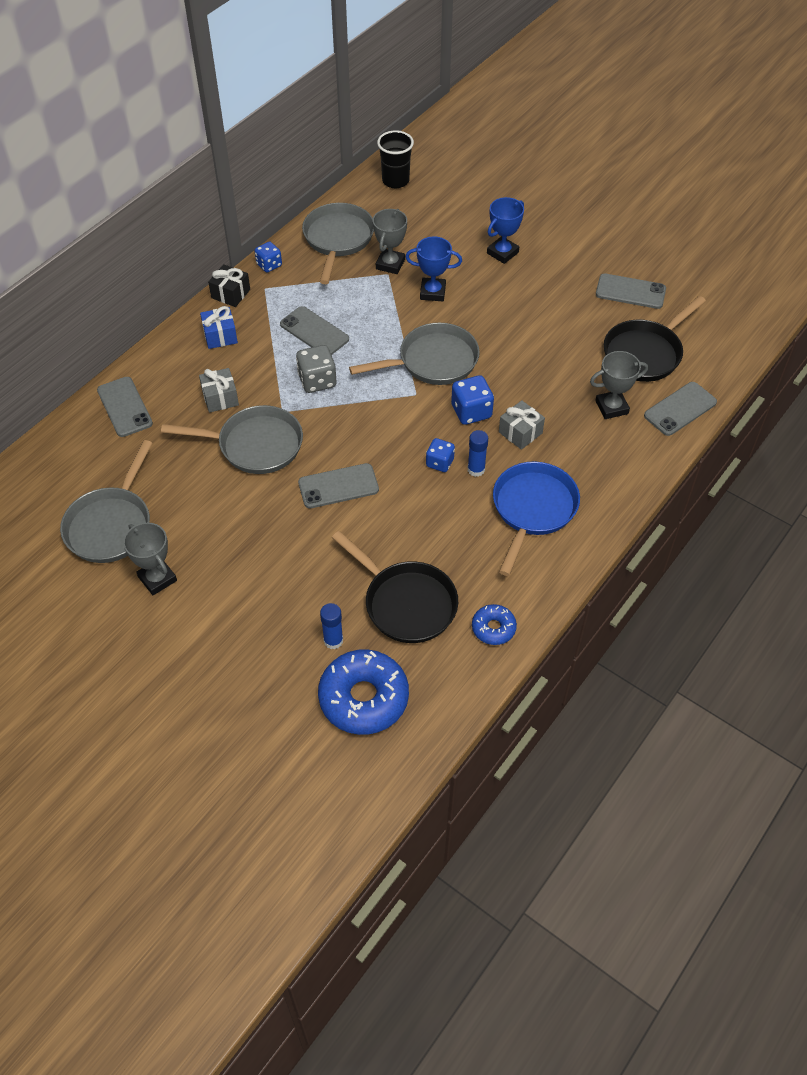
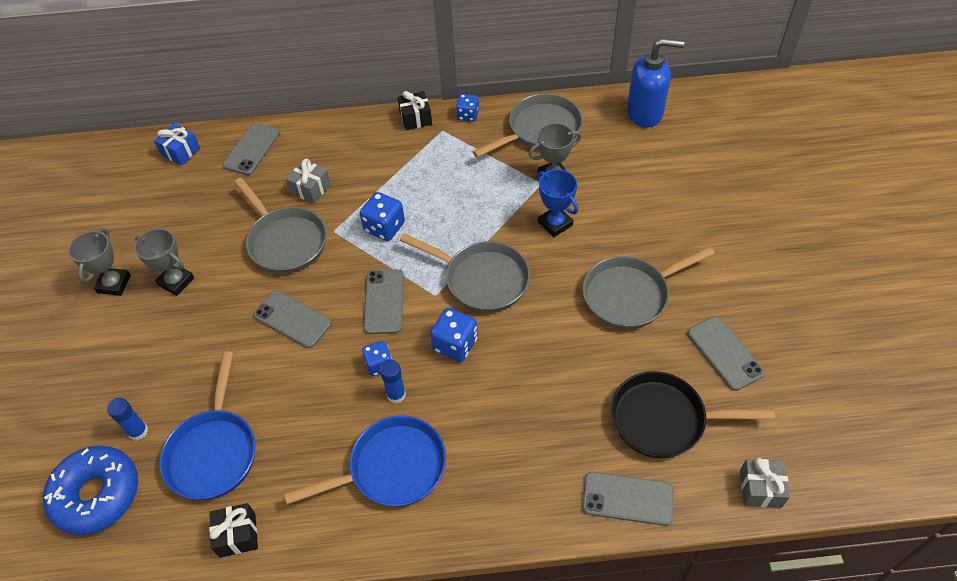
camera: 50 degrees right, 0 degrees up
(111, 525) = (141, 223): grey pan -> grey pan (630, 295)
(220, 336) = (369, 144): blue gift -> blue gift (181, 152)
(314, 332) = (431, 188): grey phone -> grey phone (384, 301)
(317, 381) = (384, 227): grey dice -> blue dice
(395, 181) = (645, 113): black cup -> blue soap dispenser
(406, 603) = (213, 452): black pan -> blue pan
(493, 628) = (237, 535): blue donut -> black gift
(502, 253) = (655, 233): blue trophy -> none
(520, 432) = (468, 395): grey gift -> grey gift (760, 488)
(611, 407) = (569, 441): grey trophy -> grey trophy (176, 281)

